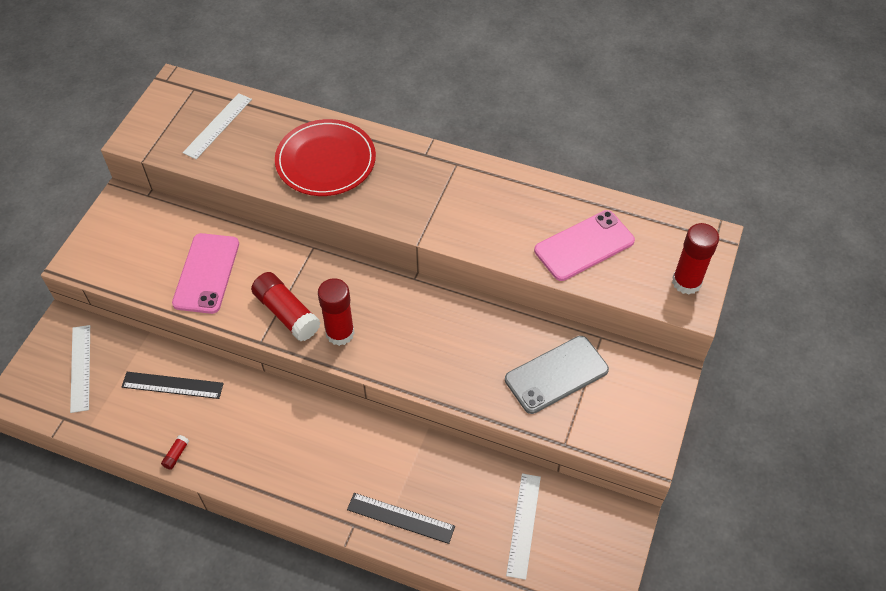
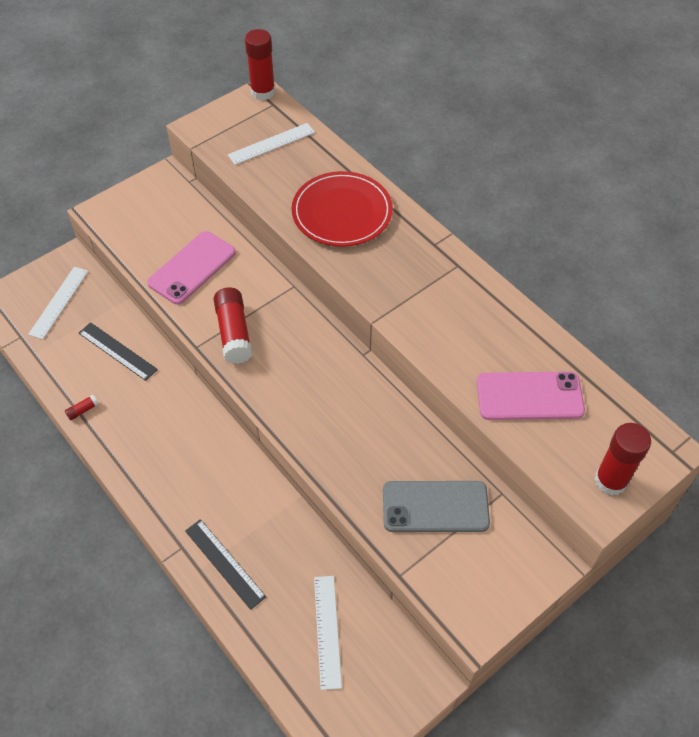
camera: 30 degrees right, 0 degrees up
(340, 333) = (266, 371): red glue stick -> red glue stick (263, 92)
(523, 525) = (327, 631): white ruler -> white ruler turned 45 degrees counterclockwise

